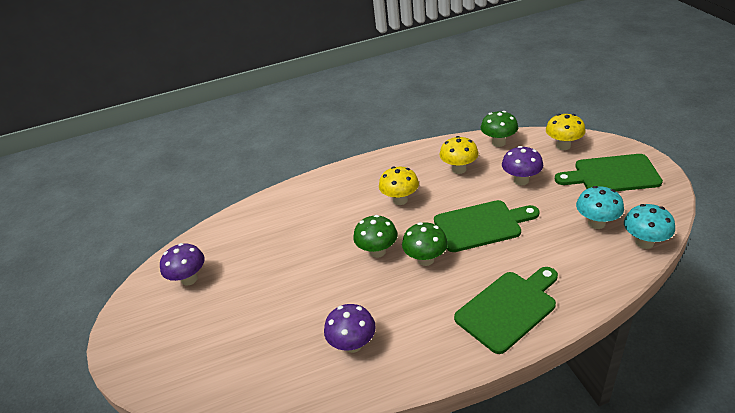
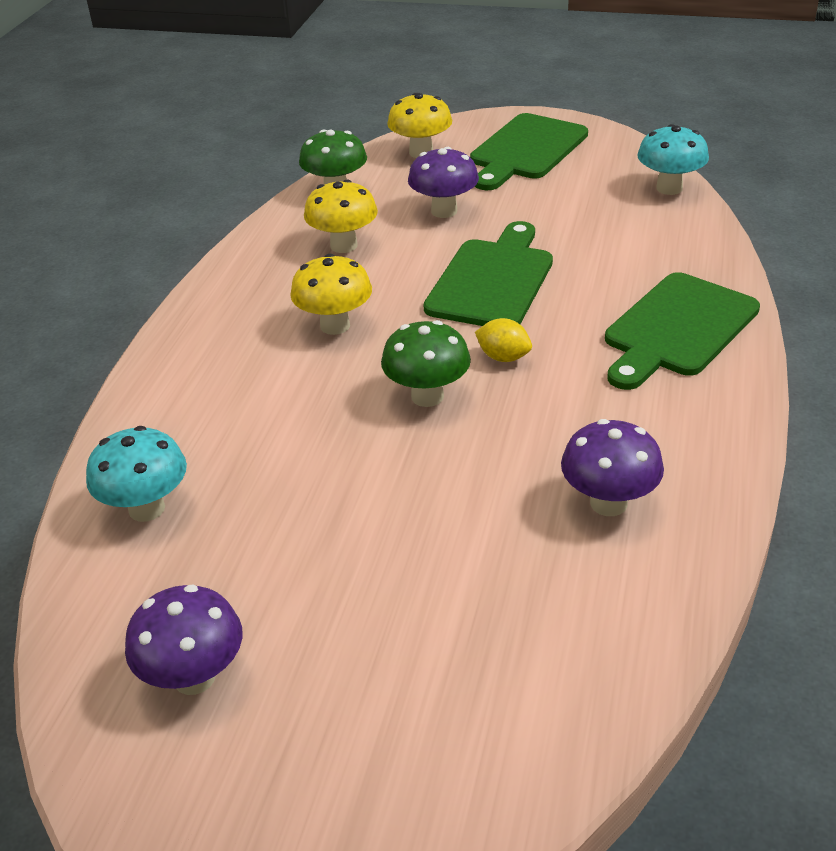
camera: 60 degrees left, 0 degrees up
(425, 259) = (503, 357): green mushroom -> yellow lemon
(508, 308) = (678, 329): green cutting board -> green cutting board turned 135 degrees counterclockwise
(596, 223) = (599, 200): turquoise mushroom -> turquoise mushroom (147, 508)

